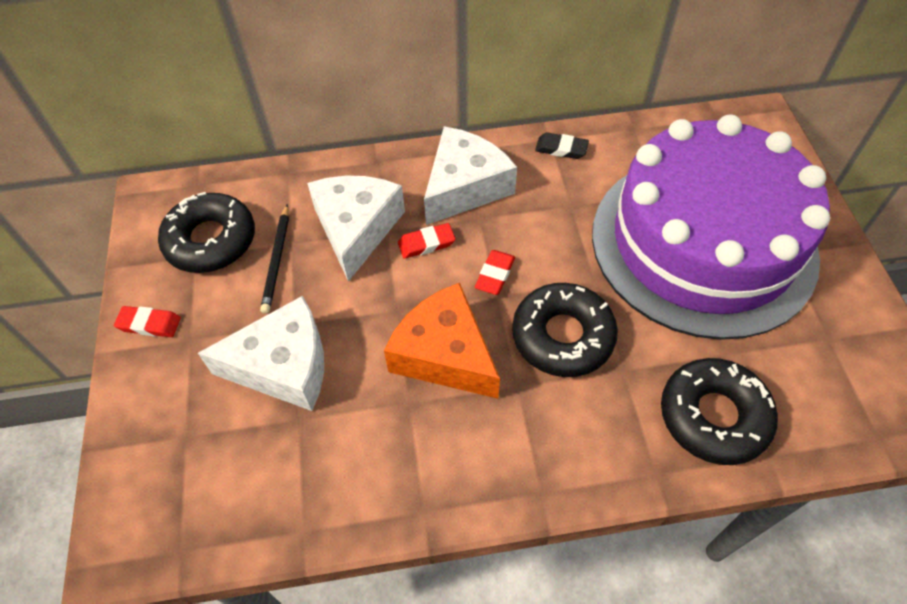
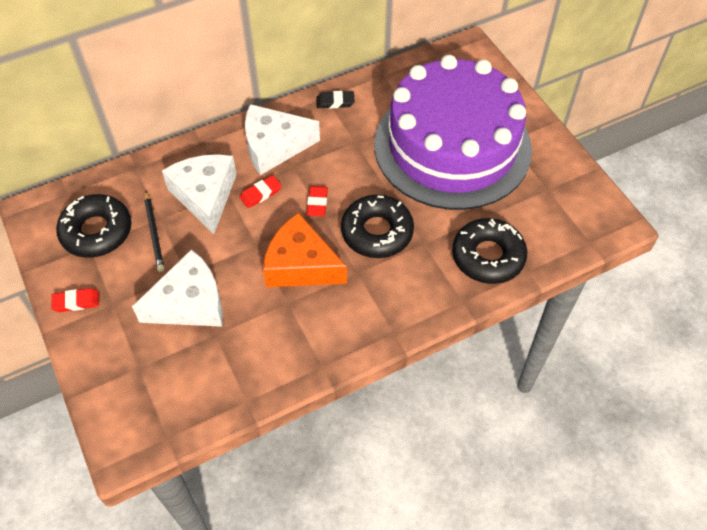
camera: 20 degrees left, 0 degrees up
(464, 187) = (274, 146): white cheese -> white cheese turned 120 degrees counterclockwise

